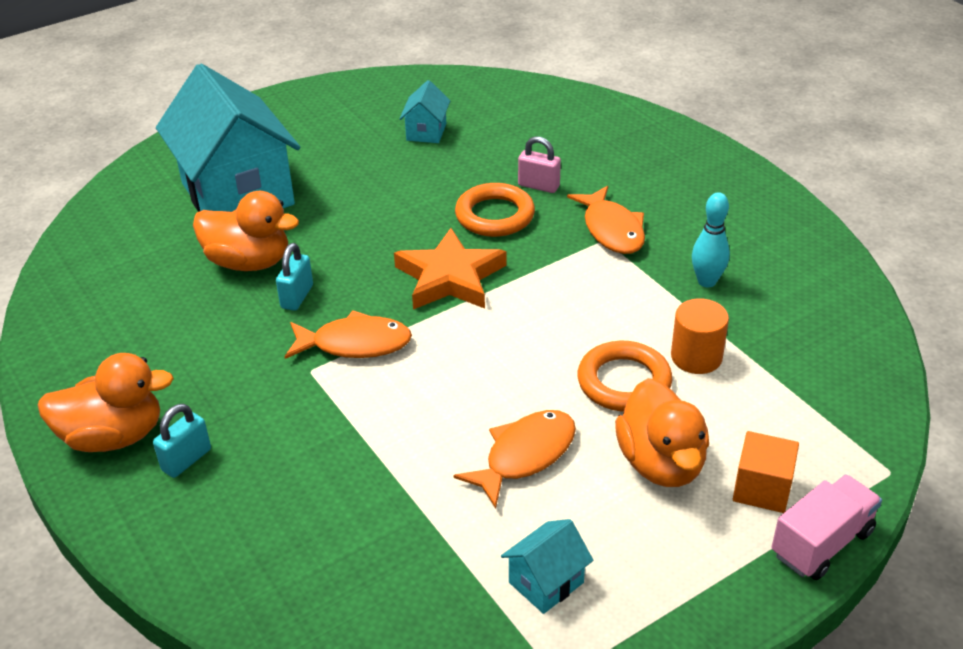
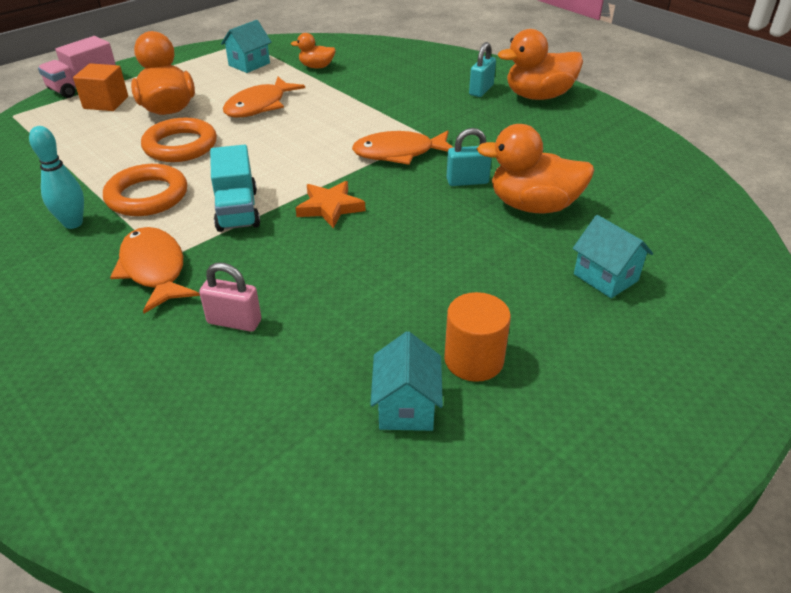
camera: 170 degrees right, 0 degrees up
(237, 194) = (605, 277): turquoise house -> turquoise house, size x0.42
(297, 297) = (467, 181): turquoise padlock -> turquoise padlock turned 75 degrees clockwise
(426, 559) = (316, 67): none -> orange duck
(450, 277) = (330, 207): orange star -> orange star, size x0.62
(495, 215) = (289, 276): orange ring -> orange ring (147, 196)
(544, 282) = (237, 210): none -> turquoise truck
(696, 357) = (114, 165): orange cylinder -> orange cylinder (473, 360)

